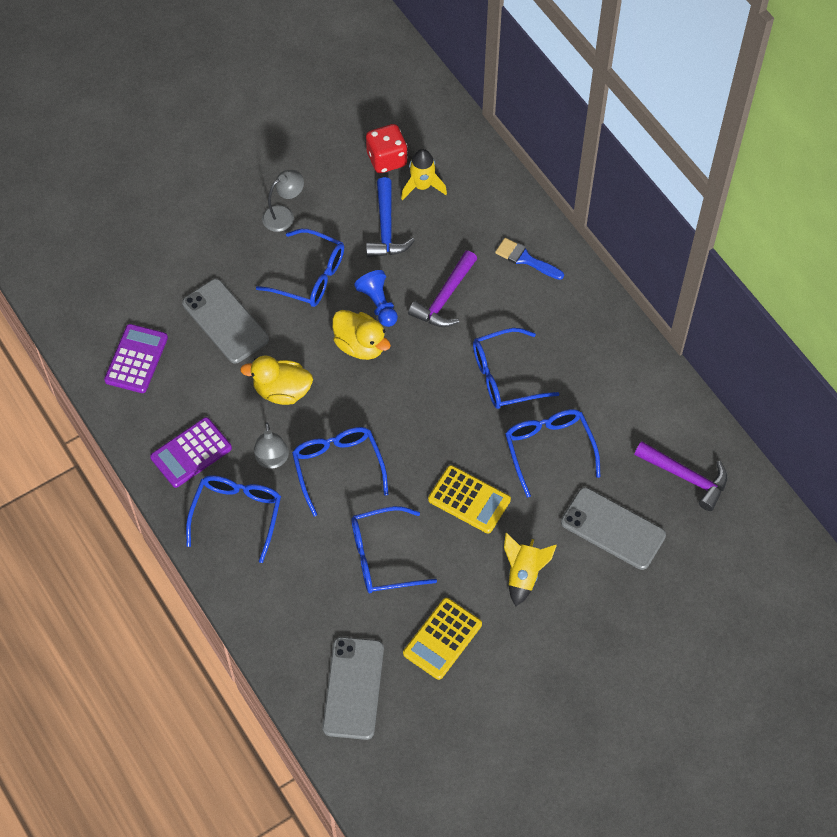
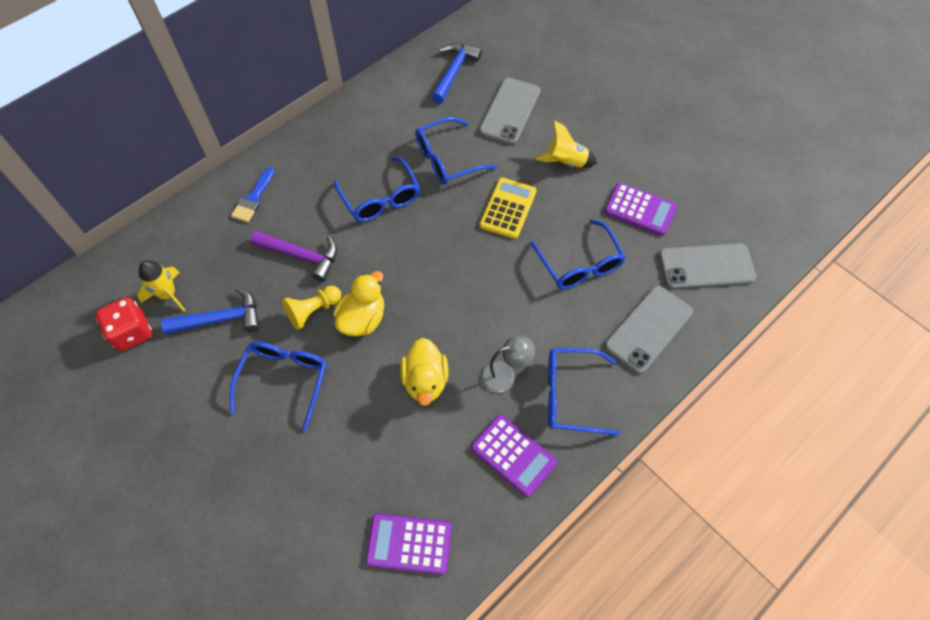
camera: 100 degrees left, 0 degrees up
(225, 321) = (348, 455): grey phone -> grey phone (648, 329)
(284, 215) = (205, 422): grey lamp -> none
(338, 467) = (499, 315): blue glasses -> none
(378, 304) = (313, 311): blue pawn -> yellow pawn
(442, 639) = (640, 209): yellow calculator -> purple calculator
(686, 477) = (454, 72): purple hammer -> blue hammer

